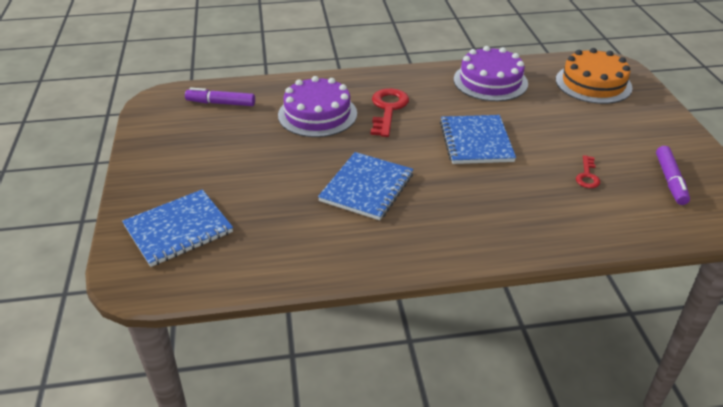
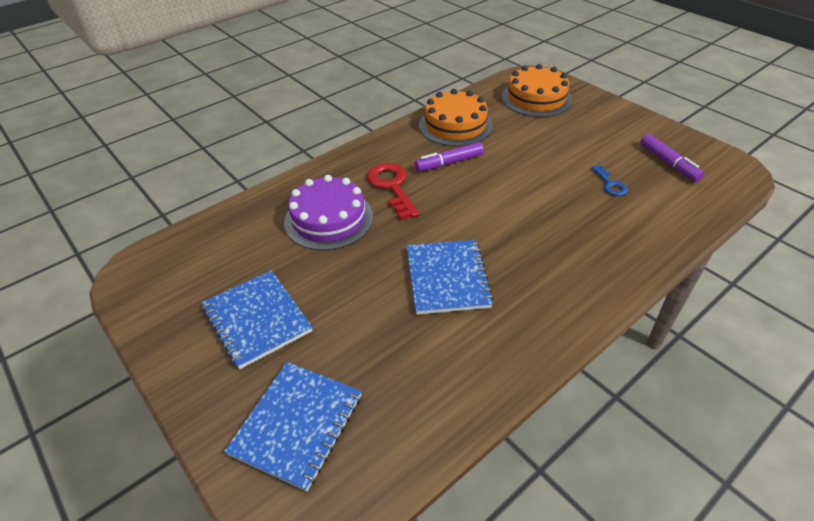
camera: 30 degrees left, 5 degrees up
(221, 103) = (212, 248): purple marker -> purple marker (449, 162)
(476, 141) = (497, 188): blue notebook -> blue notebook (256, 319)
(490, 81) = (455, 125): purple cake -> orange cake
(587, 175) = (610, 184): red key -> blue key

